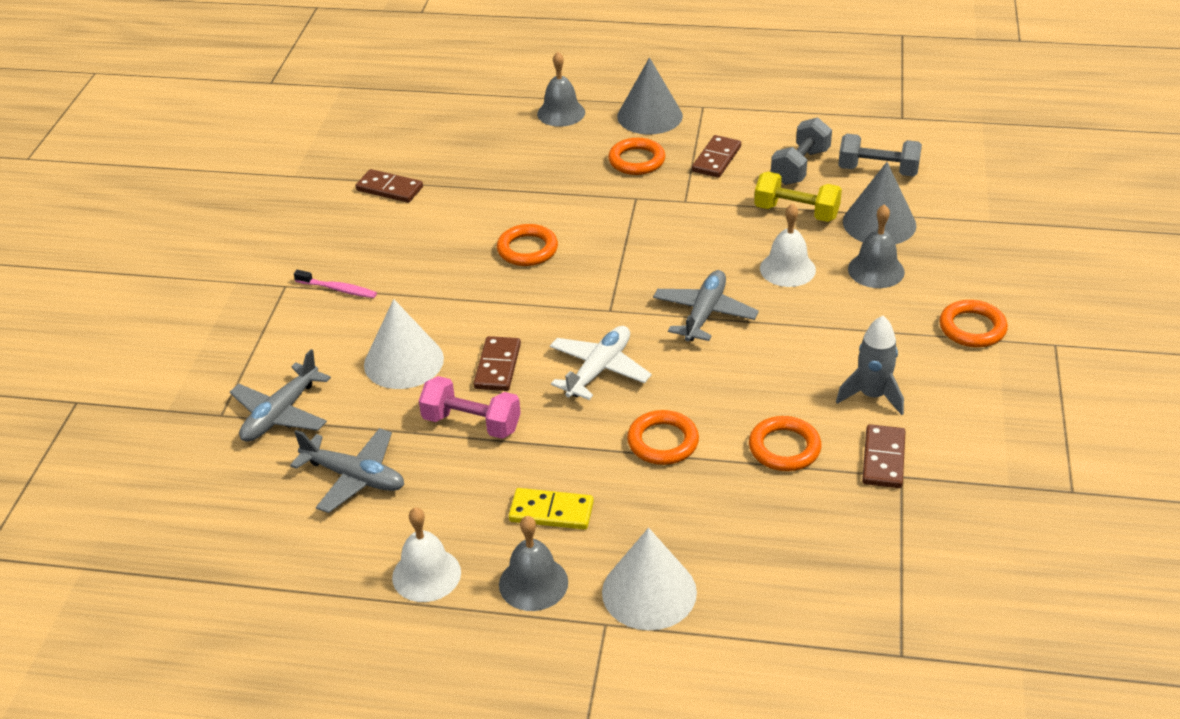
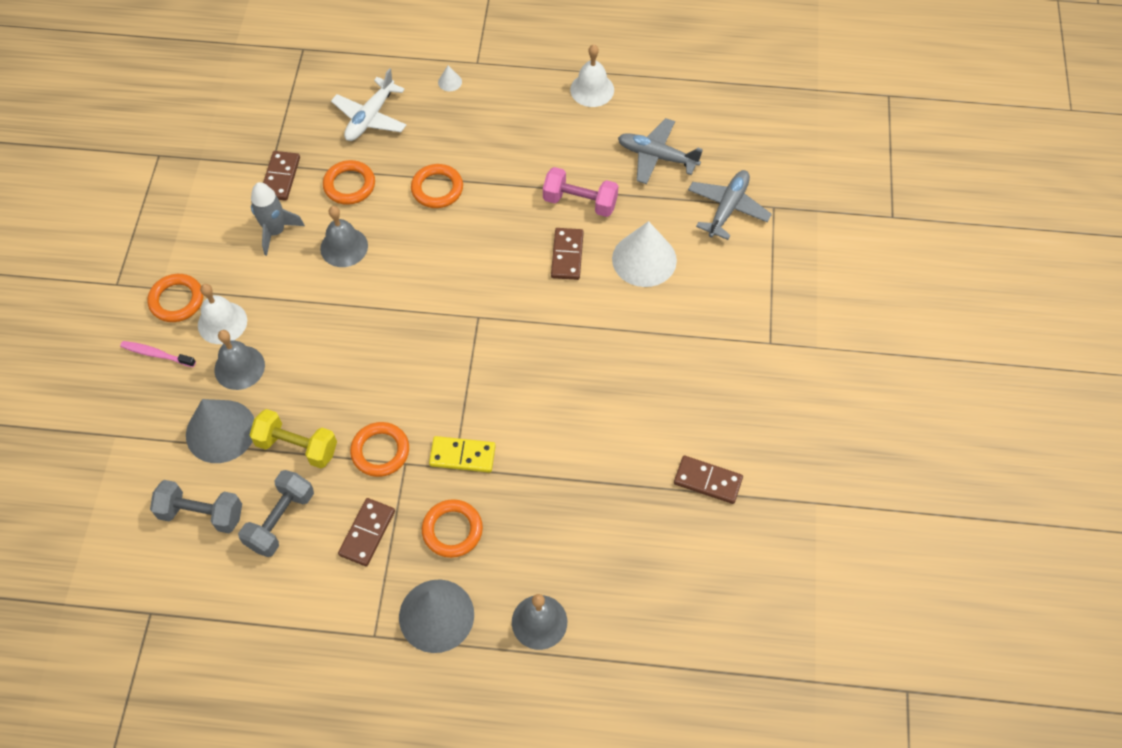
camera: 175 degrees right, 20 degrees up
(338, 289) = (721, 339): pink toothbrush -> pink toothbrush (156, 354)
(527, 249) = (556, 391): orange ring -> orange ring (380, 451)
(533, 583) = (523, 85): grey bell -> grey bell (344, 247)
(551, 512) = (515, 133): yellow domino -> yellow domino (462, 455)
(599, 370) = (485, 253): white plane -> white plane (370, 117)
(649, 592) = (450, 82): white cone -> white cone, size x0.41
(704, 314) = (397, 313): grey plane -> none
(787, 269) = (318, 368): white bell -> white bell (222, 322)

